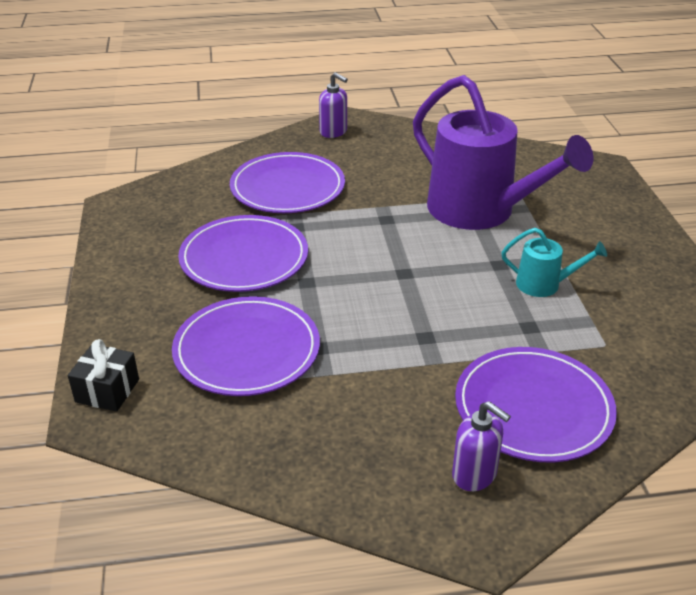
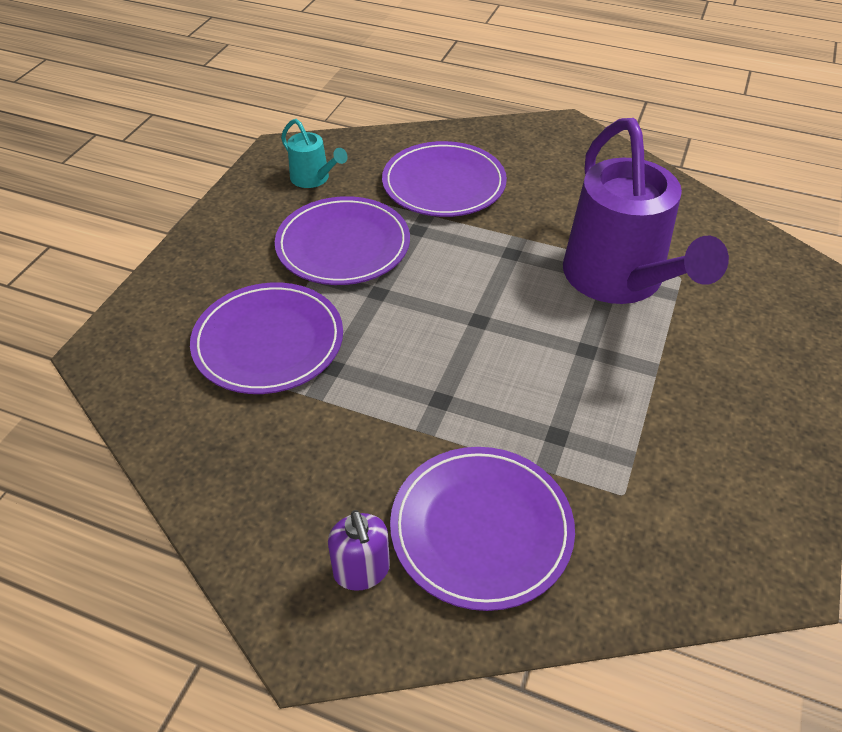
camera: 30 degrees right, 10 degrees up
(107, 390) = (129, 331): black gift -> none
(333, 132) = (540, 136): purple soap dispenser -> none
(544, 284) = (616, 394): turquoise watering can -> turquoise watering can (314, 179)

